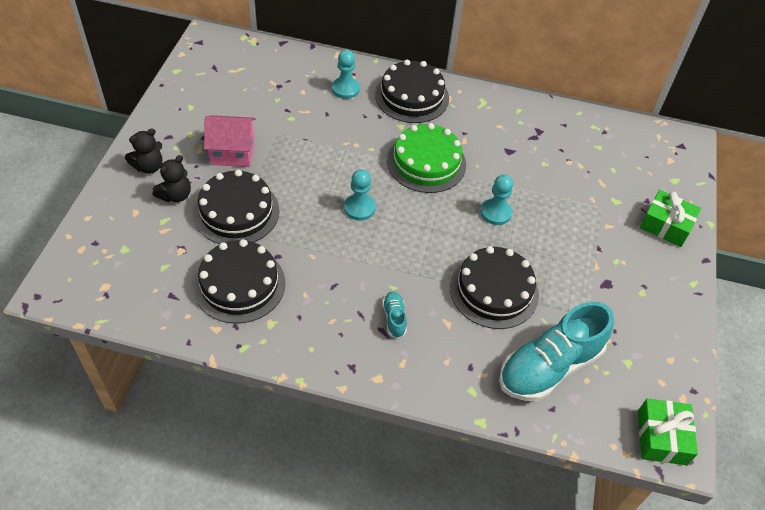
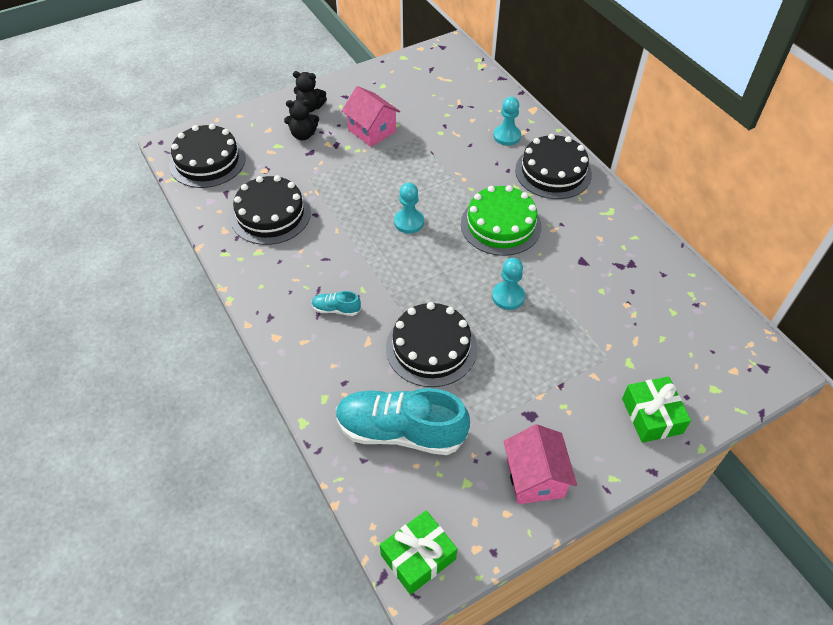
camera: 50 degrees right, 0 degrees up
(236, 212) = (326, 169): black cake -> black cake (207, 161)
(394, 318) = (336, 309): turquoise shoe -> turquoise shoe turned 120 degrees counterclockwise
(657, 322) = (535, 477): none -> pink house

